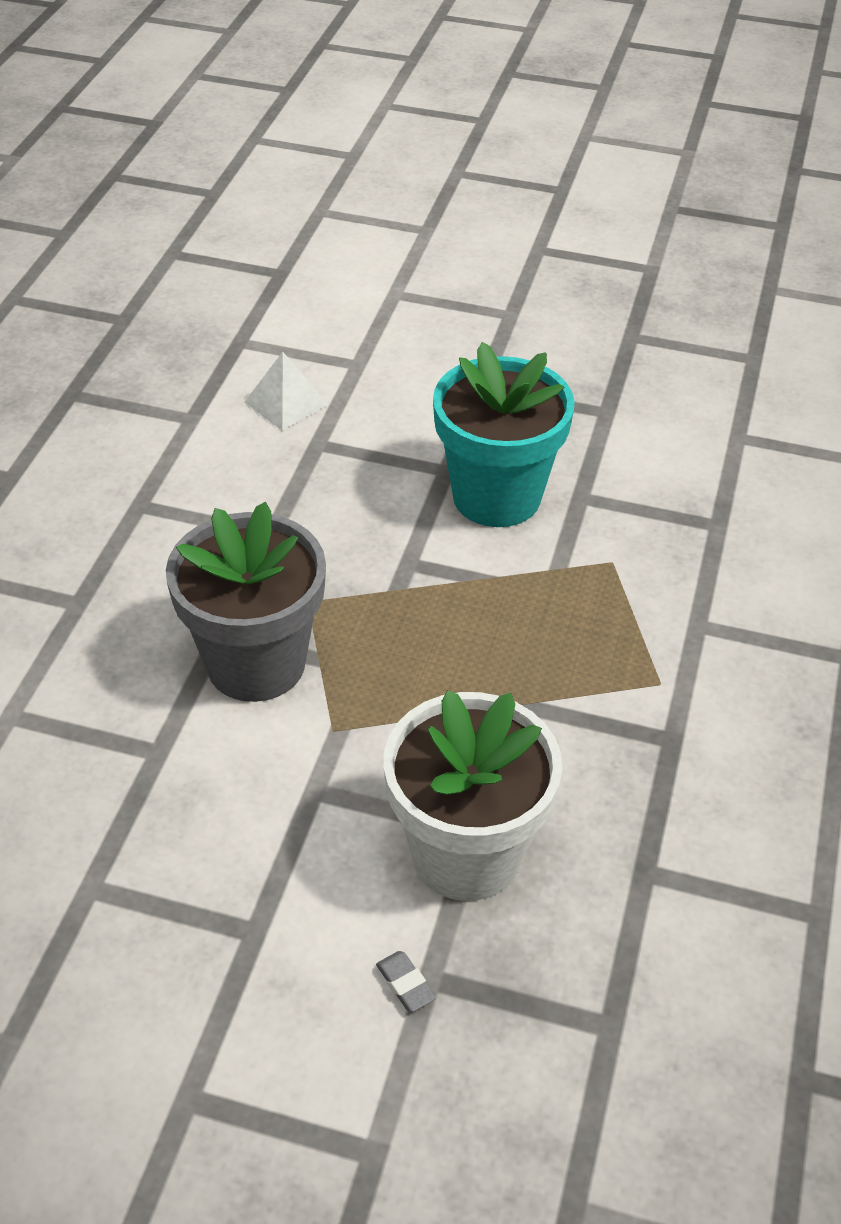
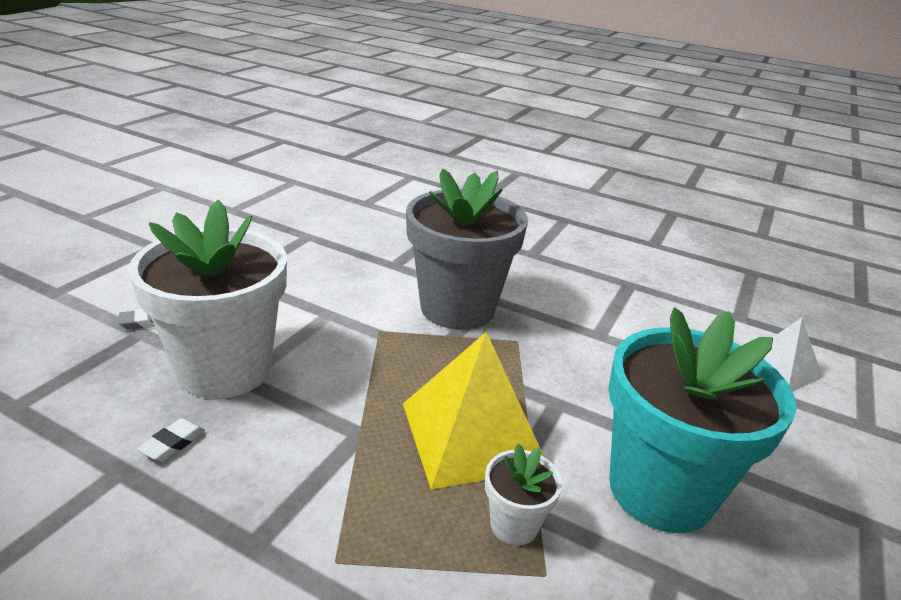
camera: 100 degrees right, 15 degrees down
(482, 620) = (472, 435): none -> yellow pyramid
(575, 582) = (514, 524): none -> white flower pot
(594, 847) = (173, 443): none -> white eraser

